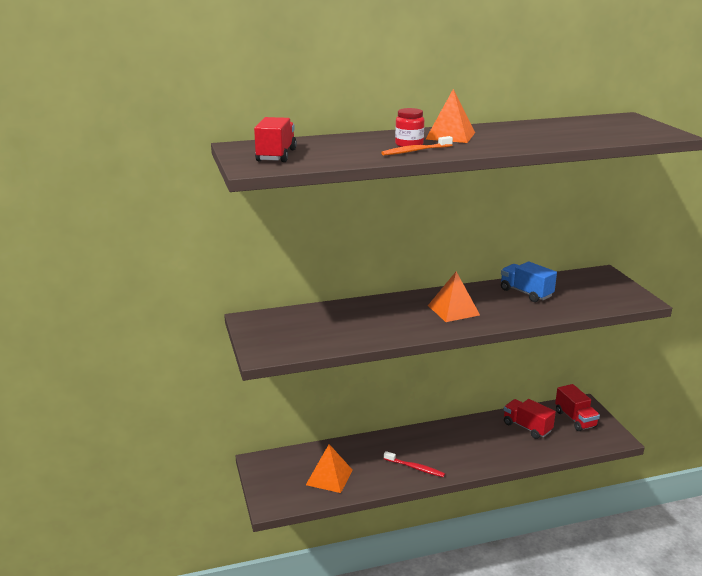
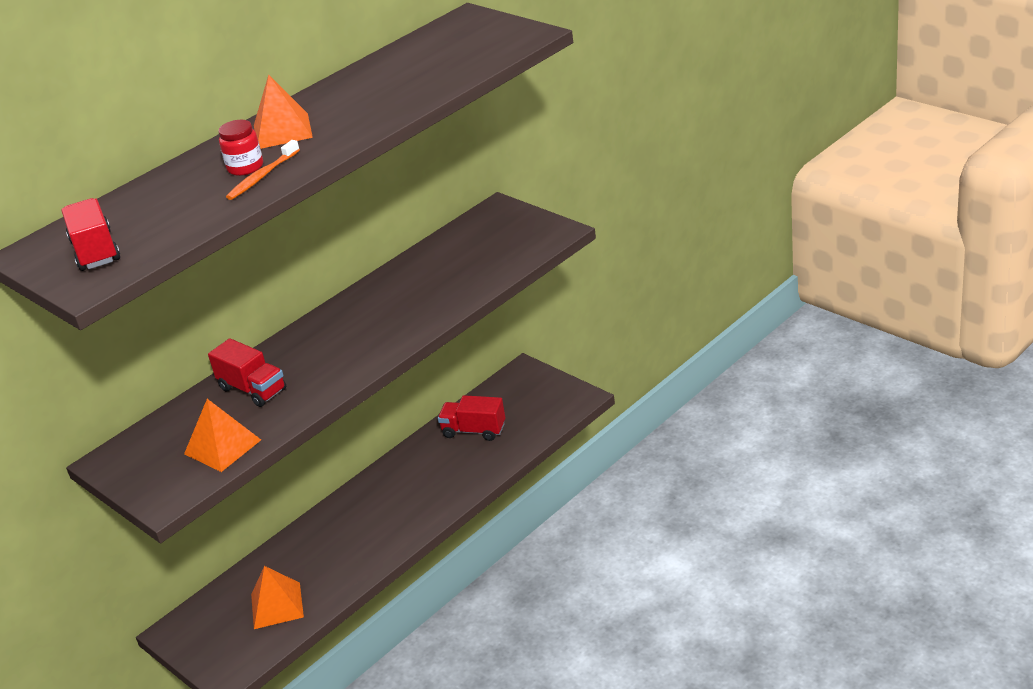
camera: 25 degrees left, 10 degrees up
(415, 468) = (373, 543): red toothbrush -> none
(453, 310) = (354, 336): orange pyramid -> orange pyramid (222, 447)
(526, 293) = (424, 275): blue truck -> none
(575, 419) = (523, 394): red truck -> red truck (252, 389)

